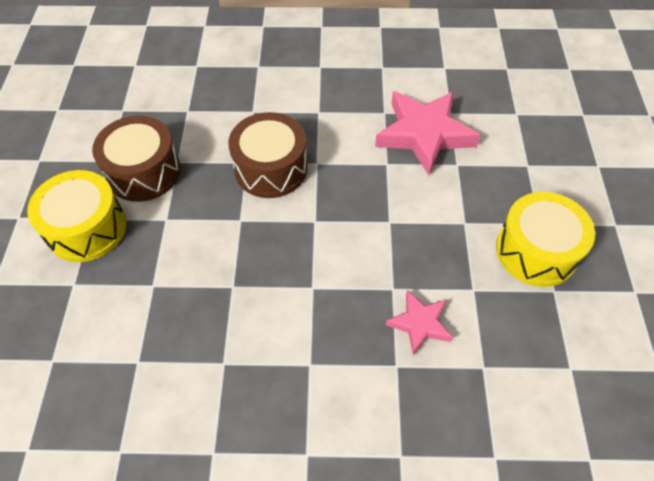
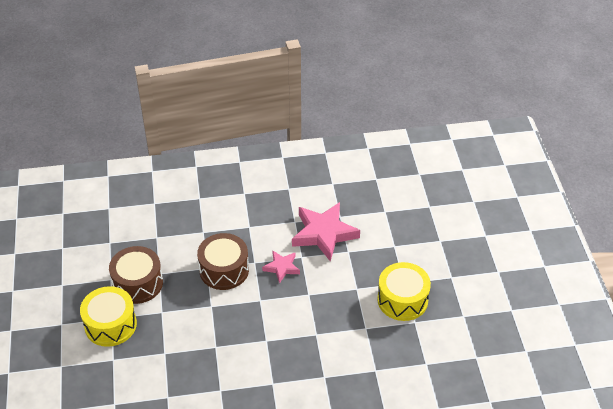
camera: 10 degrees left, 10 degrees down
(420, 323) = (335, 352): pink star -> pink star (282, 267)

